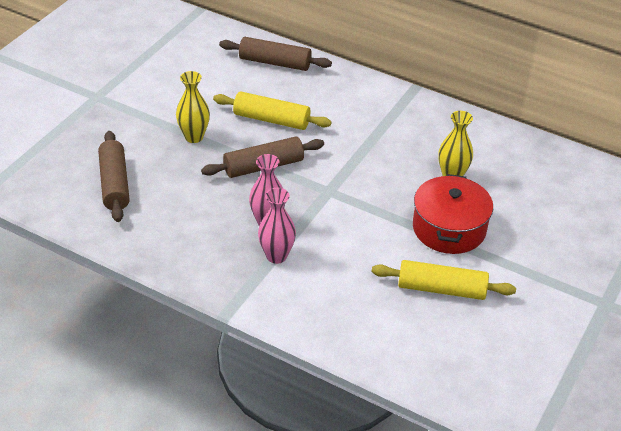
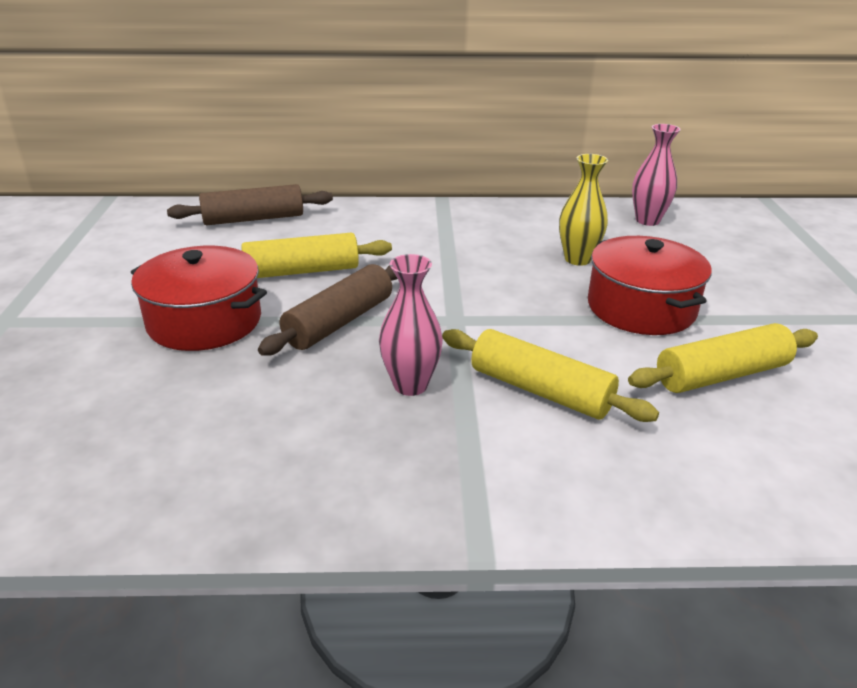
camera: 30 degrees left, 10 degrees down
(115, 184) = (110, 425): brown rolling pin -> none
(194, 137) = (204, 321): yellow vase -> red pot
(276, 256) = (470, 424): pink vase -> pink vase (647, 220)
(330, 254) = (540, 390): none -> yellow rolling pin

